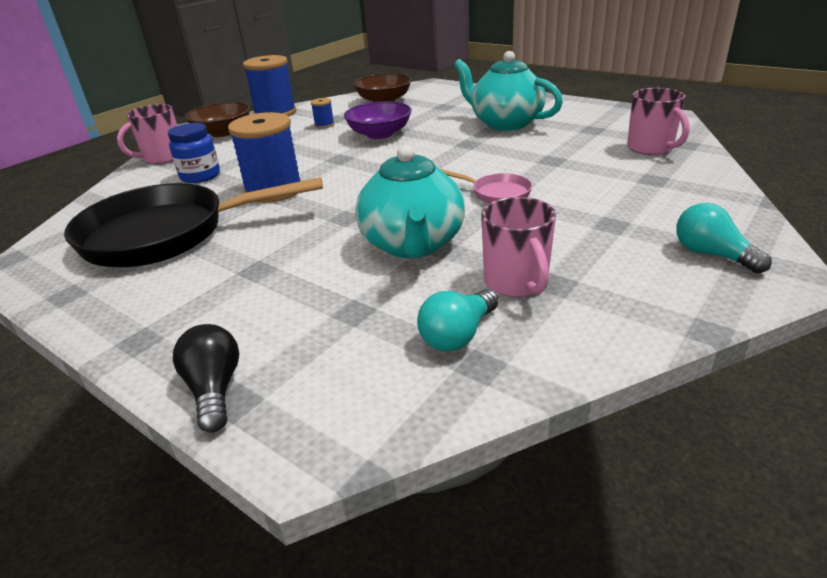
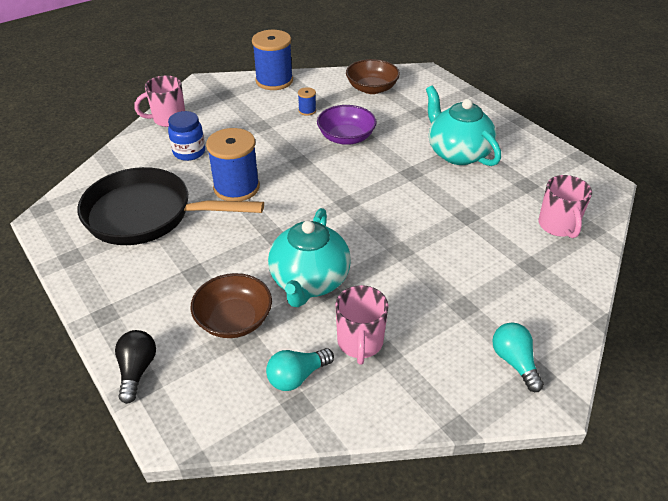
camera: 15 degrees right, 10 degrees up
(223, 132) = (223, 97): brown bowl -> brown bowl (234, 320)
(497, 193) = (399, 243): pink pan -> none

